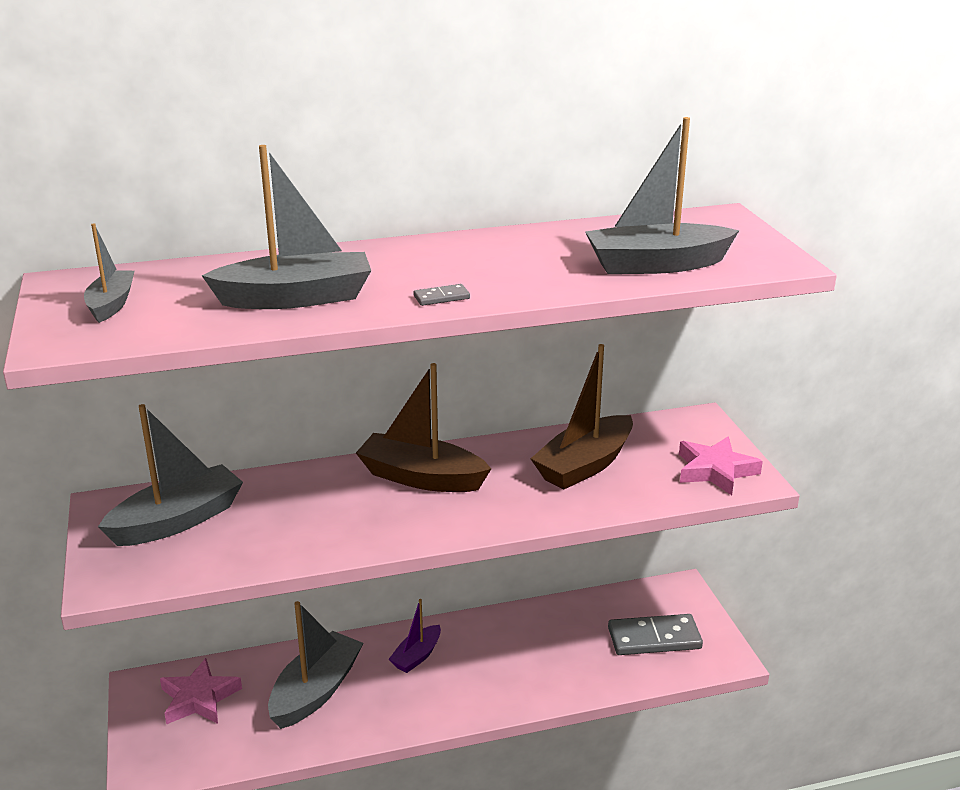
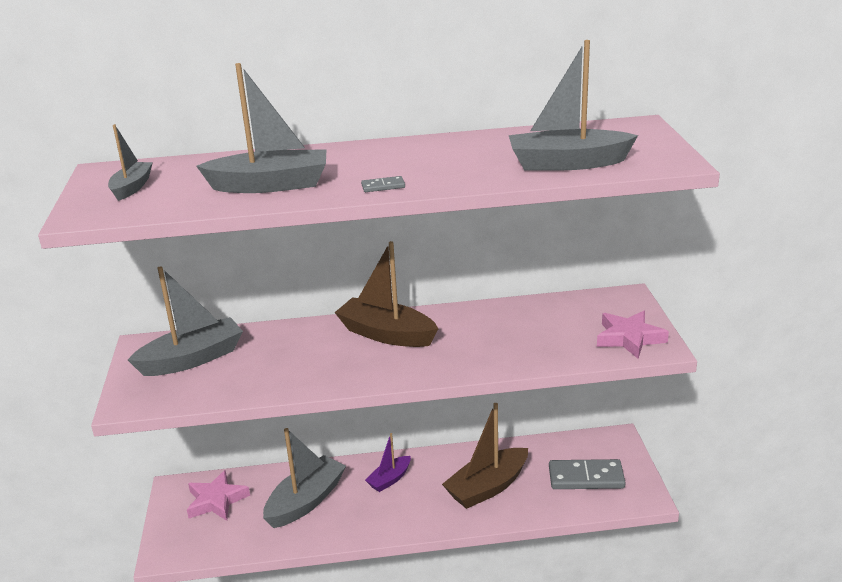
camera: 10 degrees right, 0 degrees up
(584, 465) = (520, 330): brown boat -> brown boat (487, 487)

